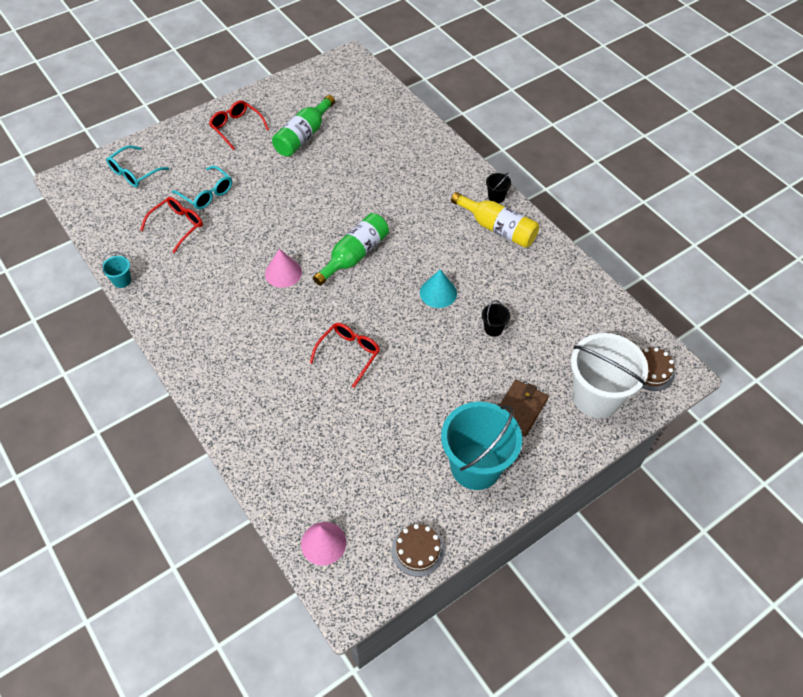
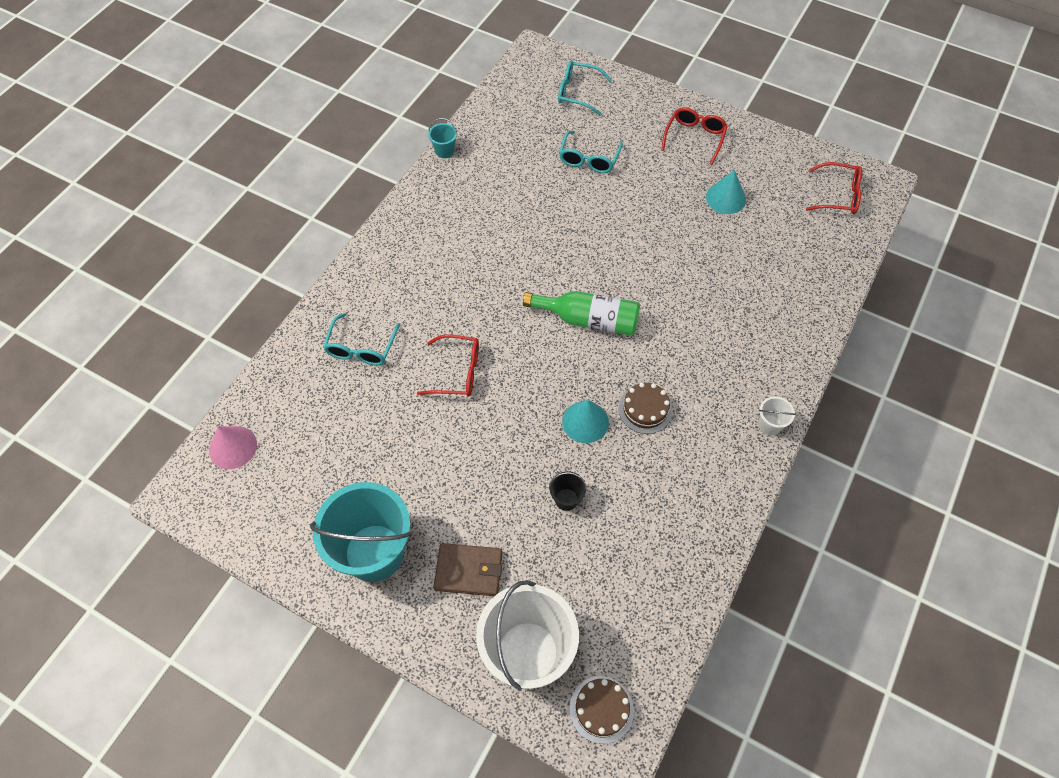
camera: 65 degrees right, 5 degrees up
(177, 226) = (534, 157): red glasses -> red glasses (838, 195)
(283, 273) = (527, 268): pink cone -> none
(284, 412) = (361, 348): none -> turquoise glasses
(303, 136) = (726, 198): green bottle -> turquoise cone
(418, 550) = (254, 535): brown cake -> brown cake (645, 409)
(496, 197) = (769, 425): black bucket -> white bucket
(497, 228) = (720, 446): yellow bottle -> none

